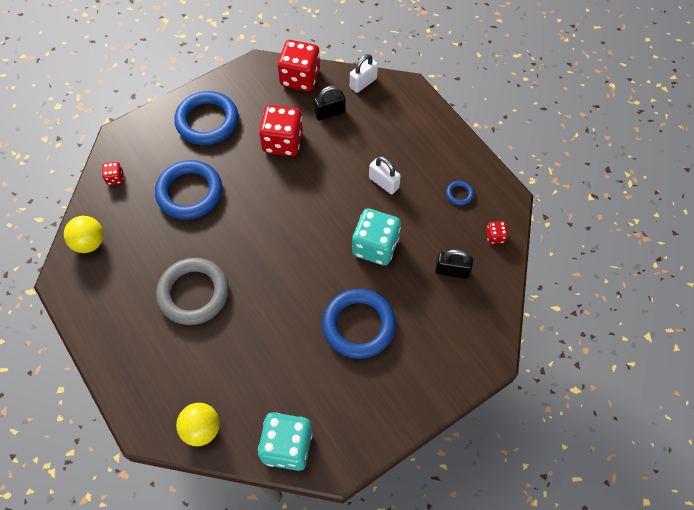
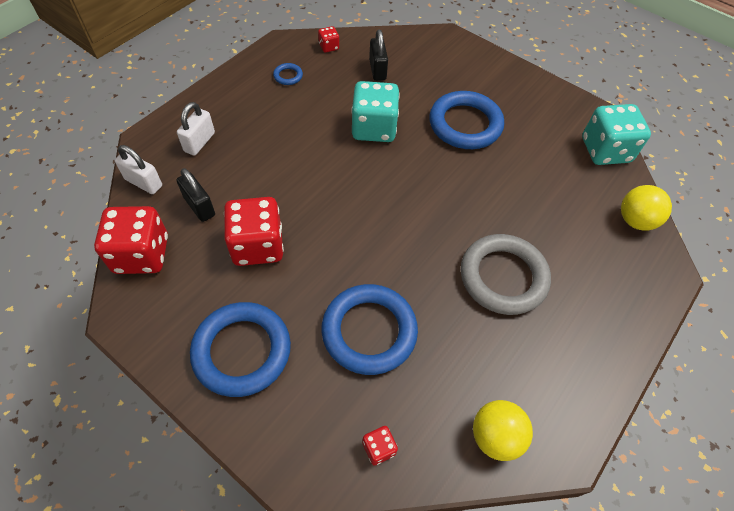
camera: 110 degrees left, 5 degrees down
(383, 183) = (292, 136): white padlock -> white padlock (199, 142)

